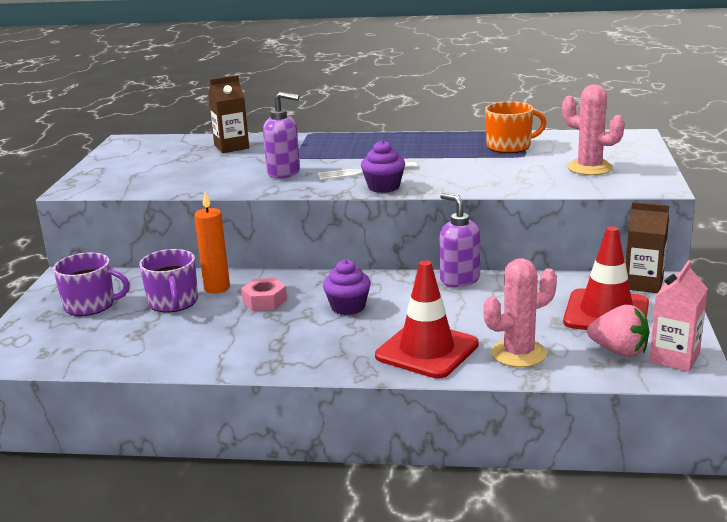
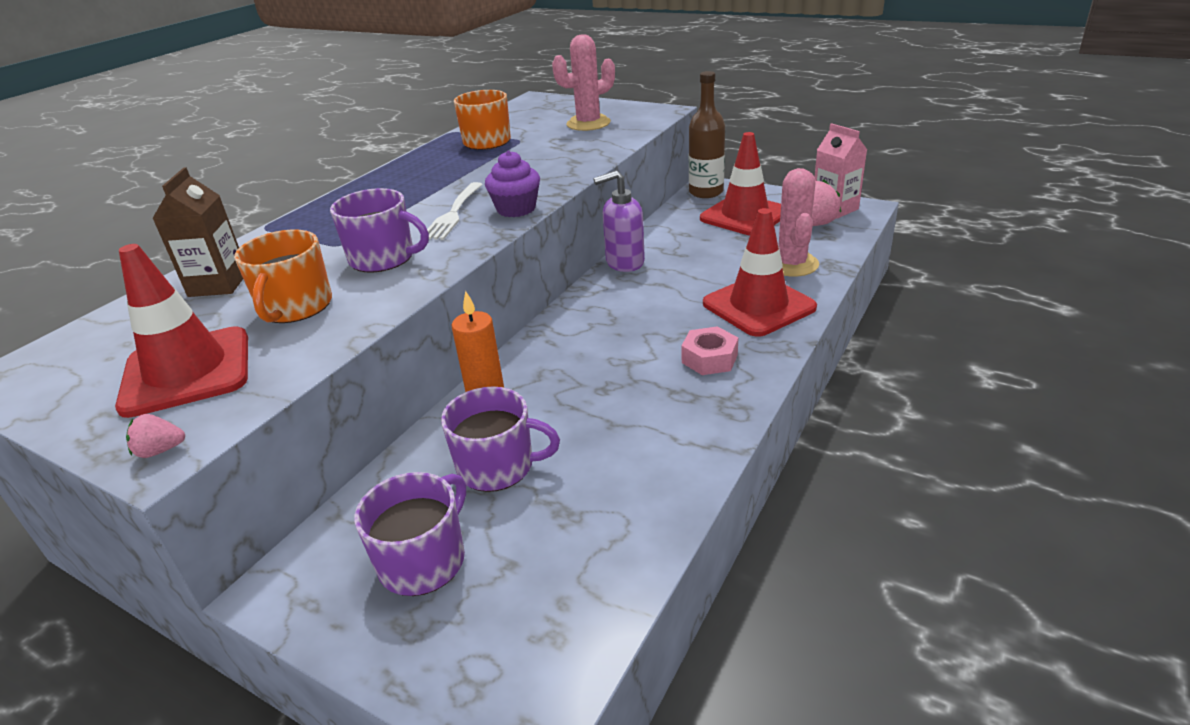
camera: 65 degrees left, 10 degrees up
(76, 187) = (160, 450): none -> pink strawberry
(141, 170) = (187, 371): none -> red traffic cone
(214, 171) = (295, 307): none -> orange mug
(264, 301) = (565, 387): pink nut -> pink nut (709, 358)
(284, 173) = (383, 258): purple soap dispenser -> purple mug
(348, 307) = (630, 333): purple cupcake -> none
(643, 284) = (706, 192): brown carton -> brown bottle

